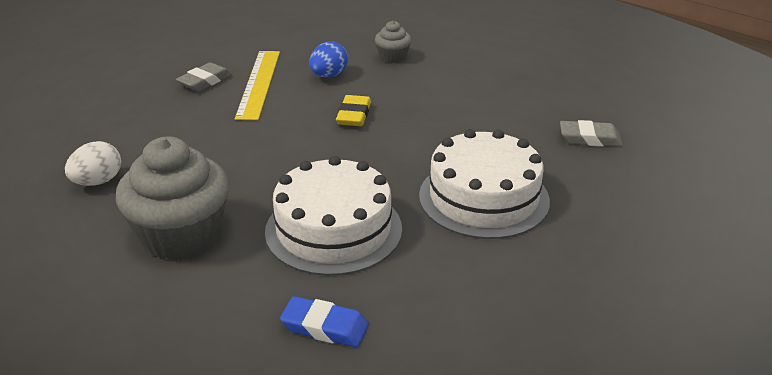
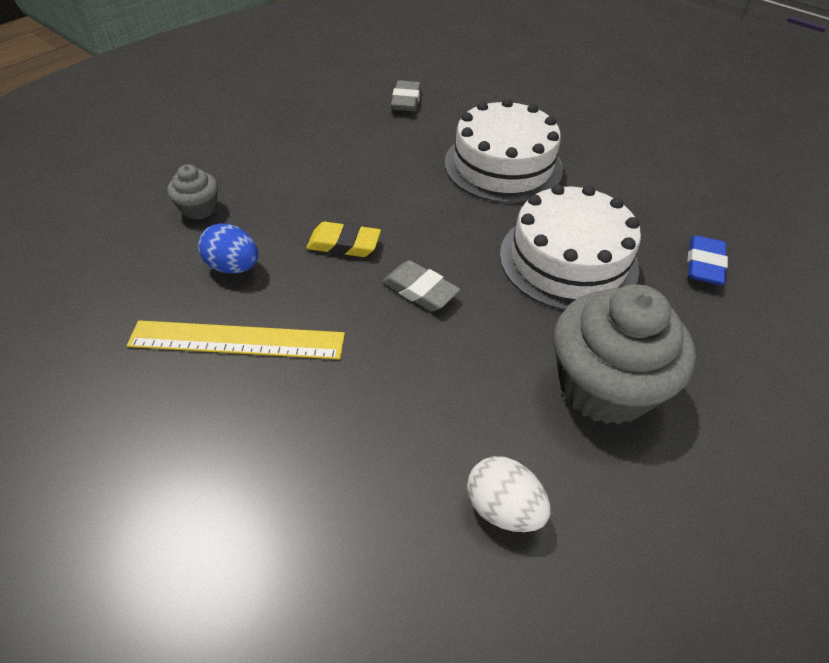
camera: 90 degrees left, 15 degrees up
(205, 81) = (210, 410): grey eraser -> grey eraser (420, 290)

